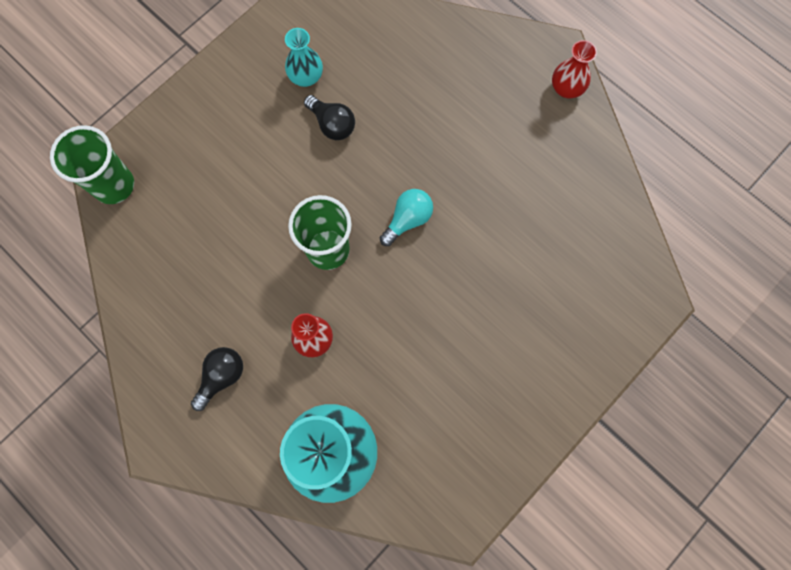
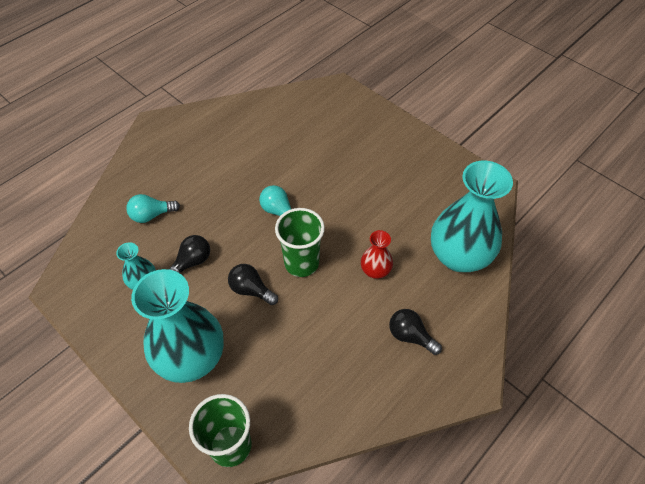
camera: 90 degrees left, 20 degrees down
(211, 138) = (191, 358): none -> turquoise vase
(292, 193) = (251, 290): none -> black light bulb
(401, 71) = (152, 215): none -> turquoise light bulb
(566, 89) = (185, 120): red vase -> none

